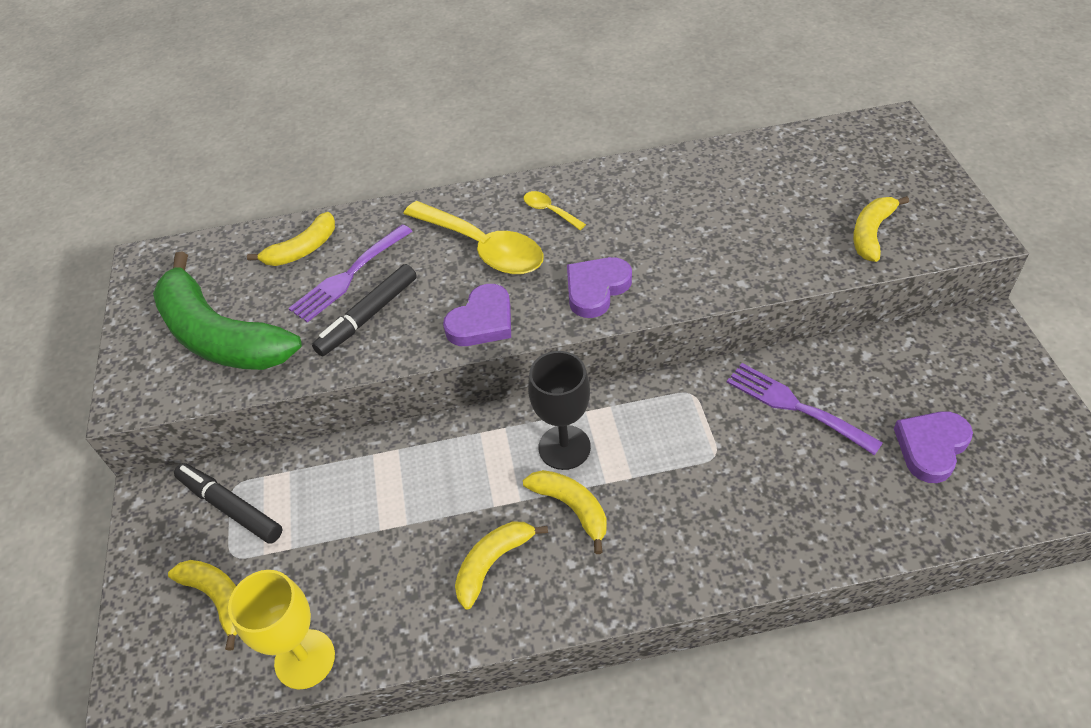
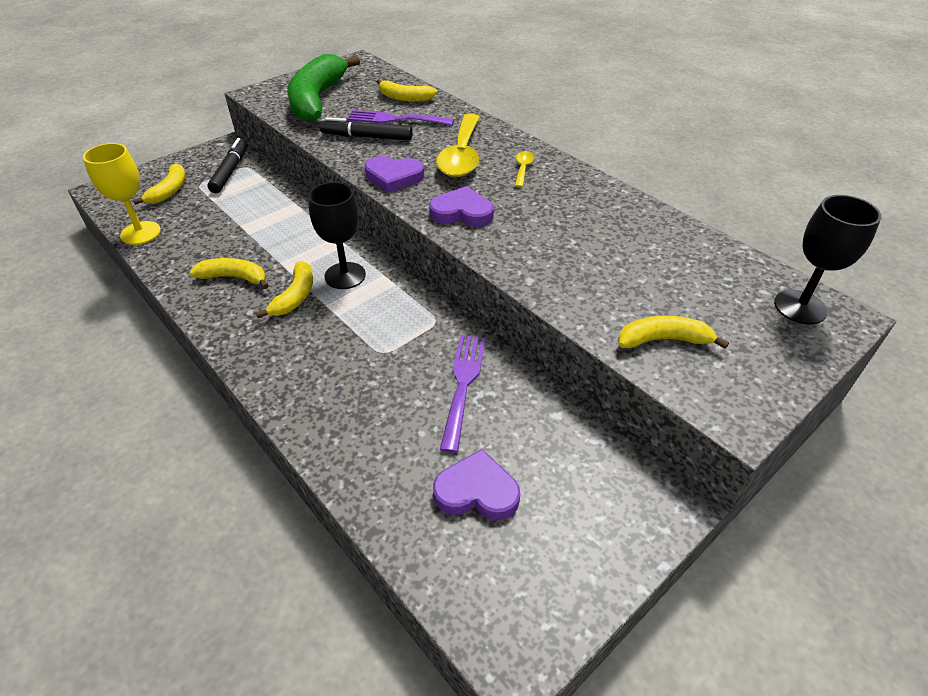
camera: 55 degrees right, 5 degrees down
(872, 139) = (800, 307): none -> black goblet

